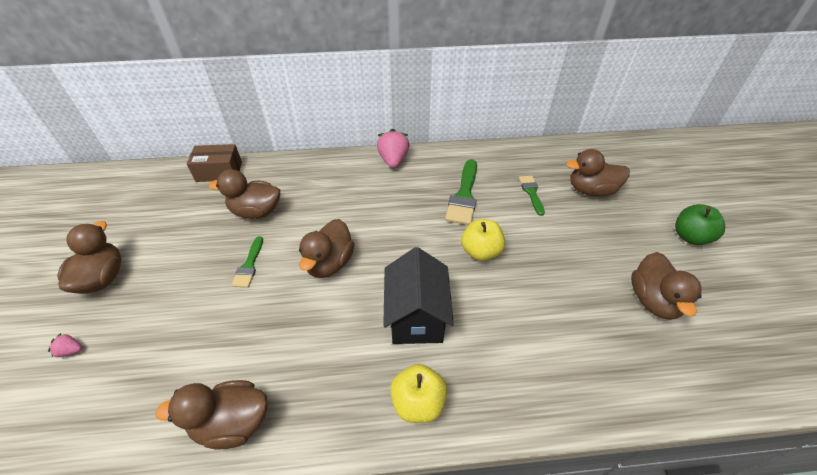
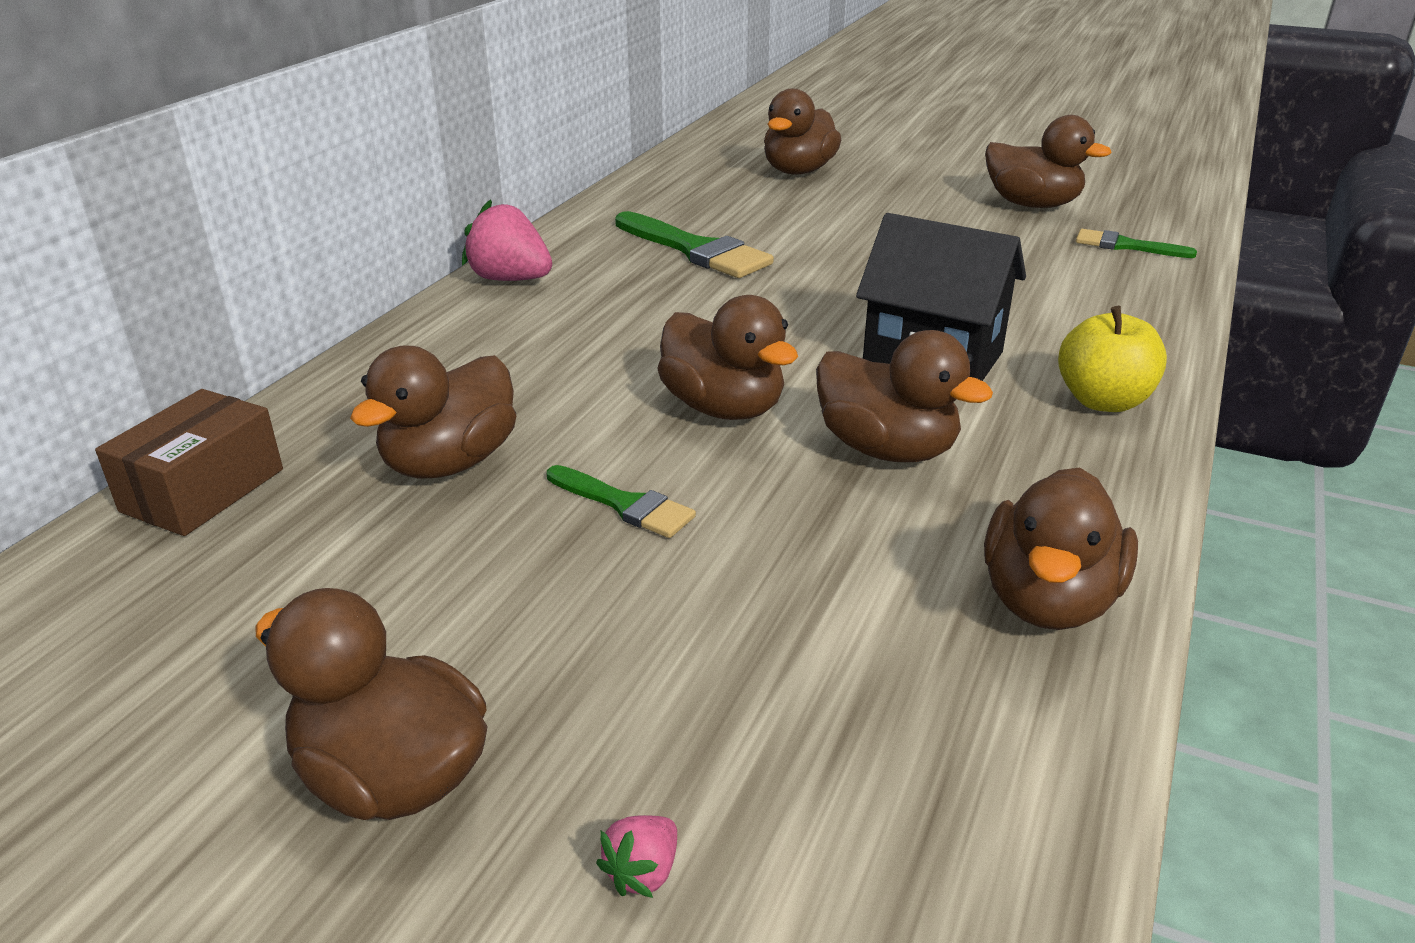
camera: 60 degrees left, 15 degrees down
(324, 328) = (886, 449): none -> brown duck
(480, 251) = (840, 274): yellow apple -> none
(531, 193) = (754, 205): green brush -> green brush (1125, 246)
(690, 237) = (947, 153): green apple -> none

